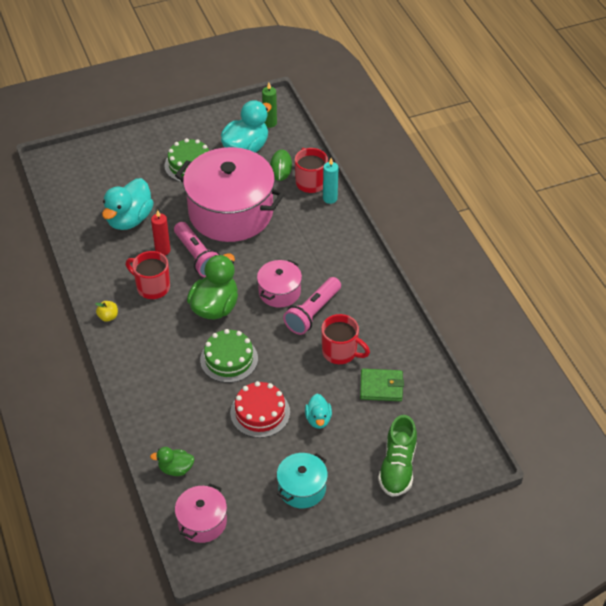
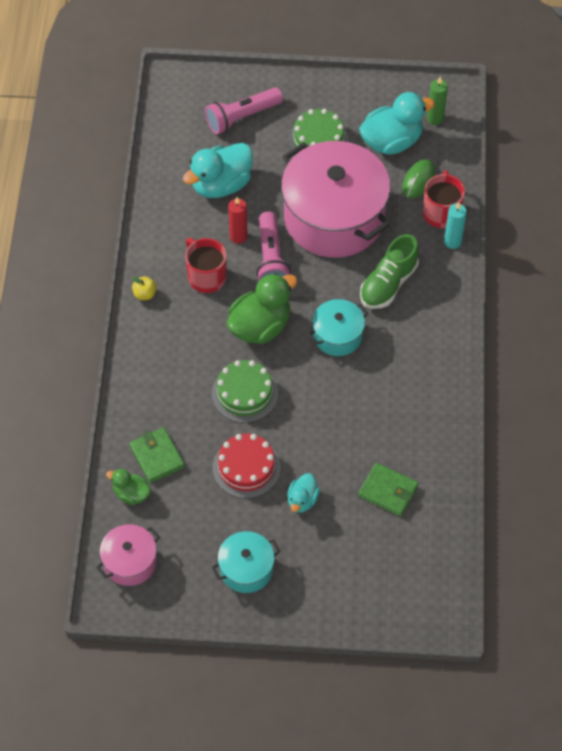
camera: 25 degrees right, 10 degrees up
(182, 432) = (157, 456): none -> green wallet
(279, 292) = (337, 335): pink pot -> turquoise pot
(313, 313) = (360, 375): pink flashlight -> pink flashlight (242, 117)
(340, 352) = (366, 433): red mug -> none
(397, 467) = (356, 588): green shoe -> green shoe (388, 284)

